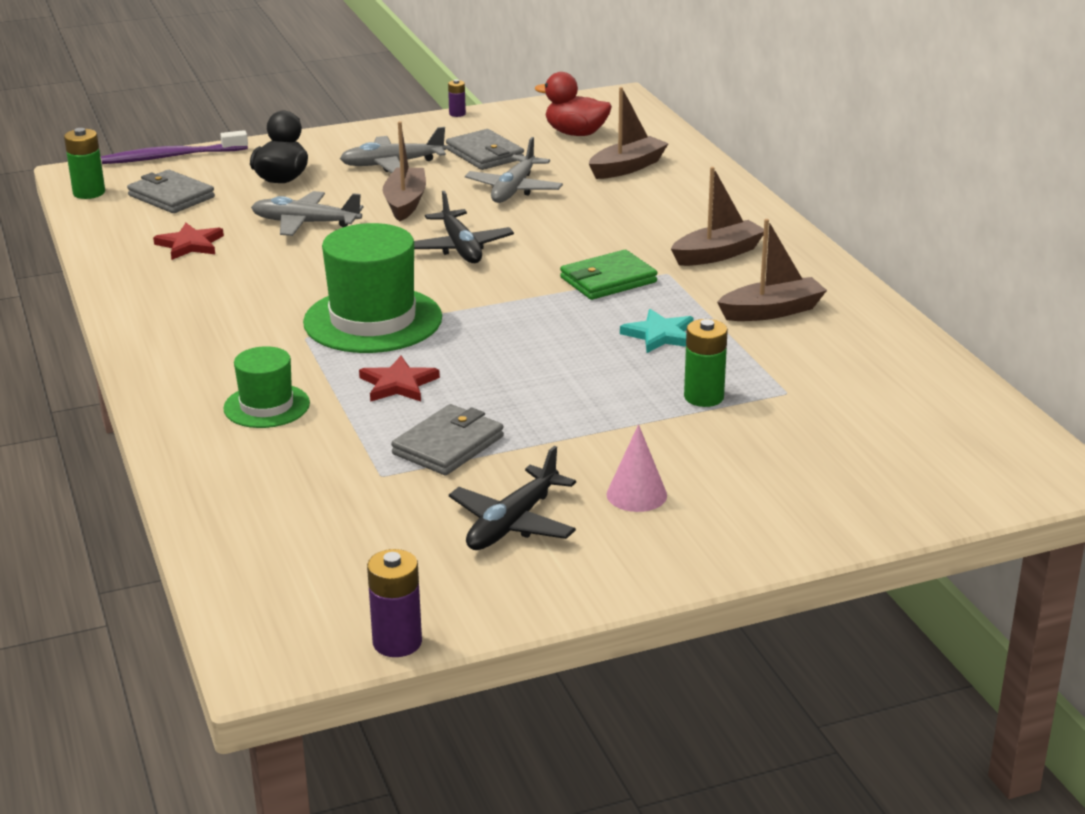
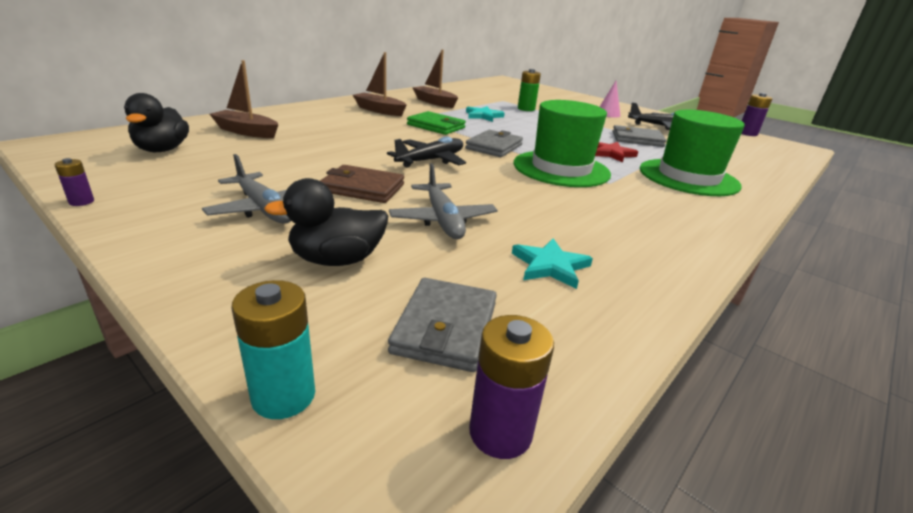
camera: 120 degrees left, 0 degrees up
(89, 193) = (500, 432): green battery -> purple battery
(171, 157) = (283, 396): purple toothbrush -> turquoise battery
(190, 244) = (550, 266): red star -> turquoise star
(266, 406) = (688, 177): green hat -> green hat, size x1.76
(405, 203) = (363, 188): brown boat -> brown wallet
(484, 154) = (224, 175): grey wallet -> grey wallet (494, 147)
(514, 189) = (308, 157): grey plane -> none
(576, 133) = (162, 150): red duck -> black duck

